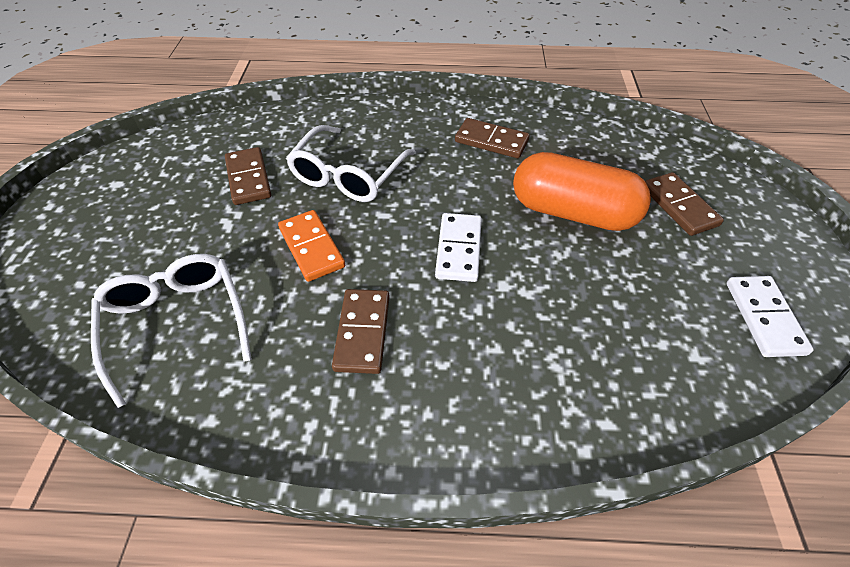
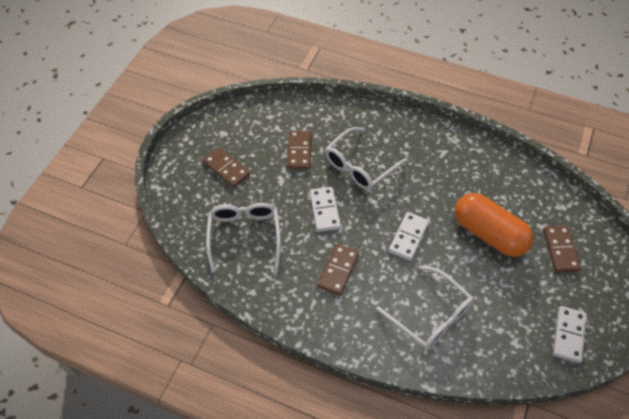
camera: 20 degrees right, 5 degrees up
(312, 247) = (325, 210): orange domino -> white domino
(491, 141) = (460, 165): brown domino -> brown domino (226, 169)
(545, 357) = (430, 316): none -> white glasses

